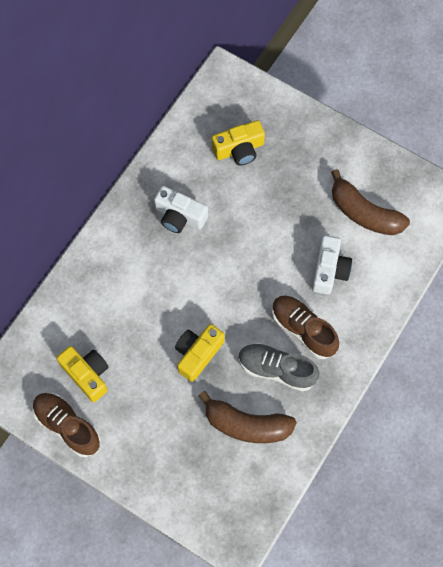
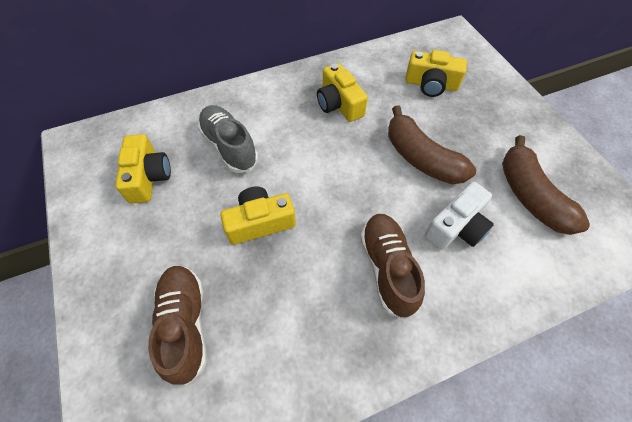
camera: 35 degrees right, 10 degrees down
(67, 426) = (88, 209): brown shoe -> brown shoe (185, 324)
(179, 216) = (339, 104): white camera -> yellow camera
(247, 425) = (249, 330): brown banana -> brown banana (421, 158)
(276, 369) = (328, 291): grey shoe -> grey shoe (229, 146)

